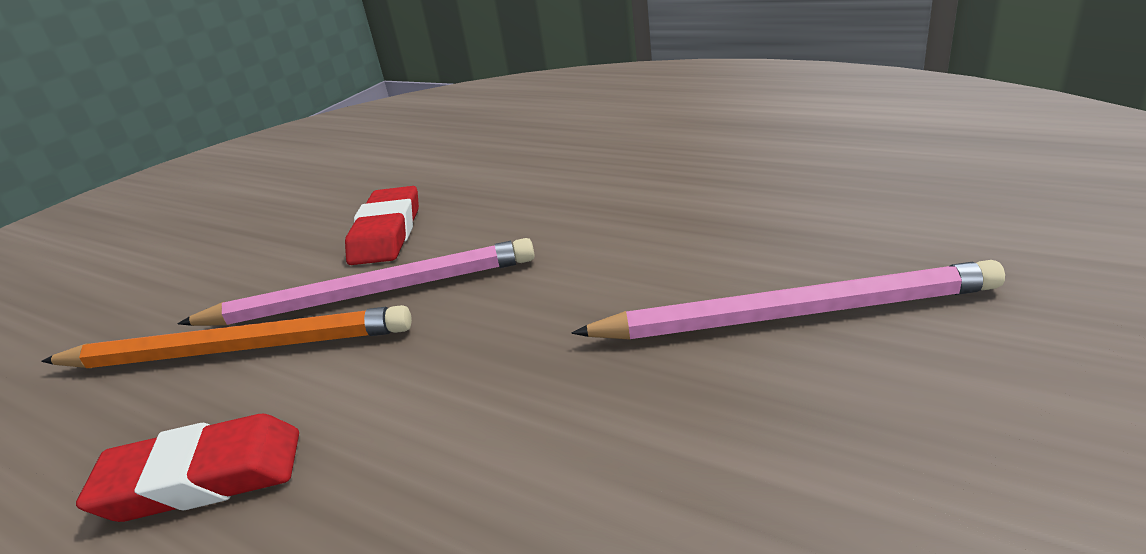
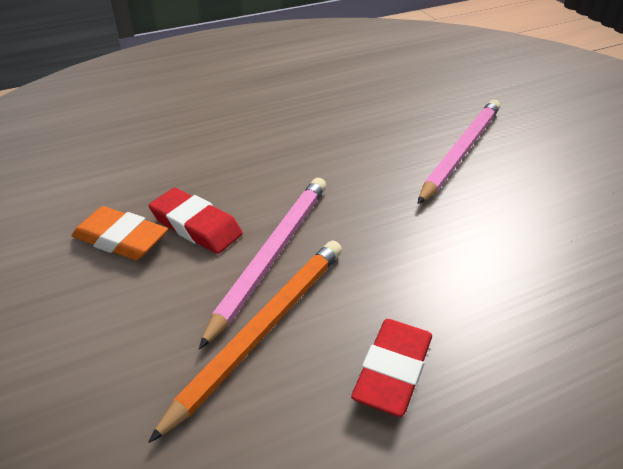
camera: 60 degrees left, 10 degrees up
(334, 214) = (121, 239): none -> orange eraser

